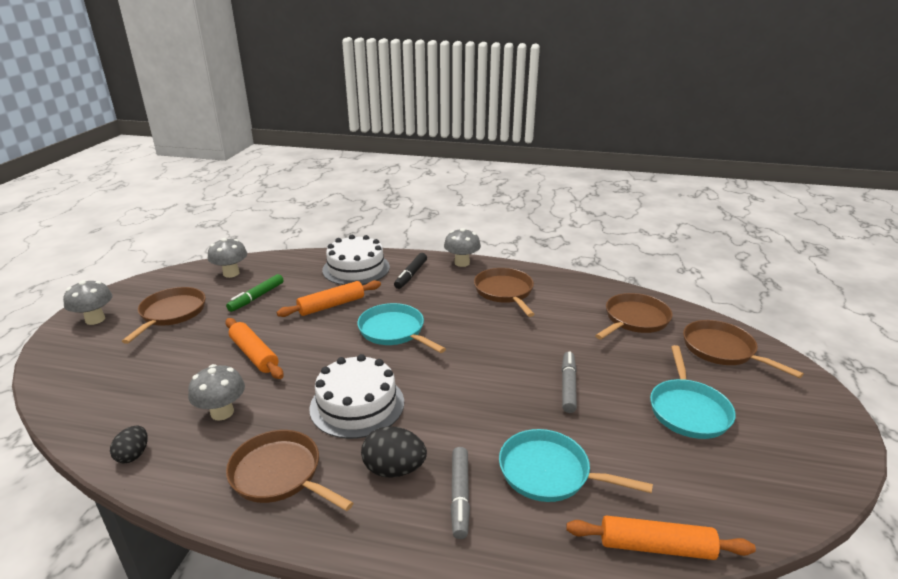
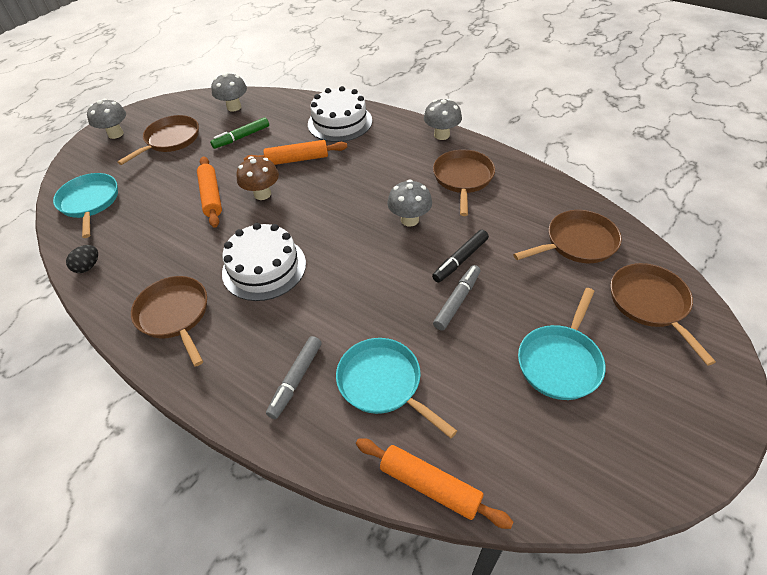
camera: 25 degrees right, 20 degrees up
(222, 412) = (162, 246): grey mushroom -> grey mushroom (409, 220)
(312, 341) = (262, 194): none -> brown mushroom
(394, 331) = (335, 200): turquoise pan -> turquoise pan (90, 202)
(394, 469) = (259, 338): black egg -> none
(411, 275) = (385, 140): black marker -> black marker (460, 260)

